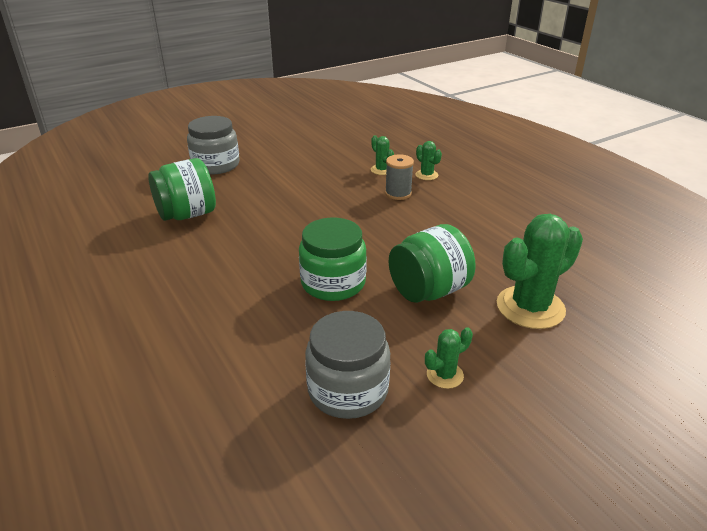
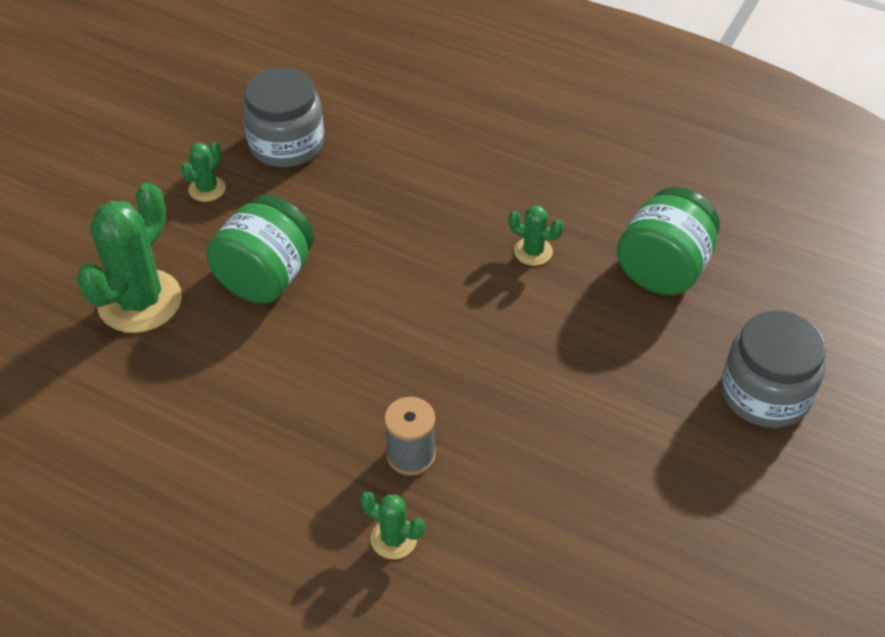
camera: 150 degrees right, 15 degrees up
(333, 283) = (381, 243): green jar -> none
(381, 170) = (483, 516): green cactus -> green cactus (533, 251)

